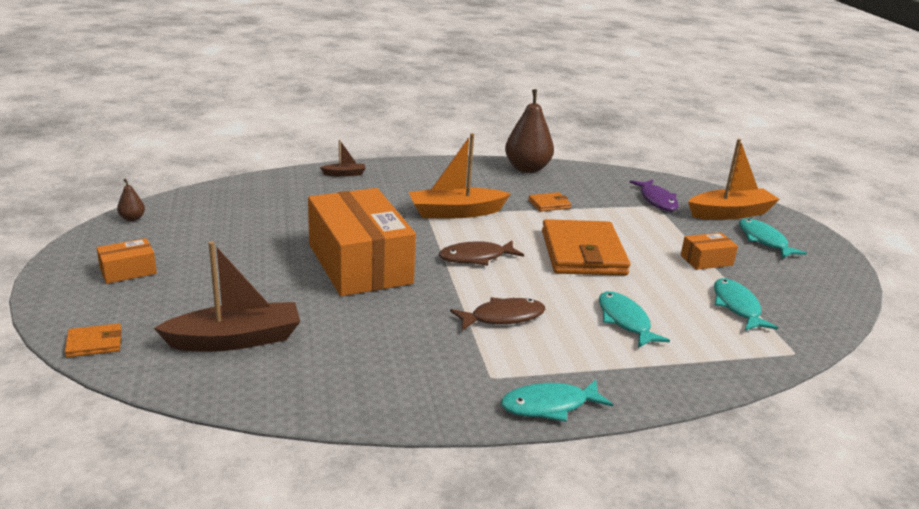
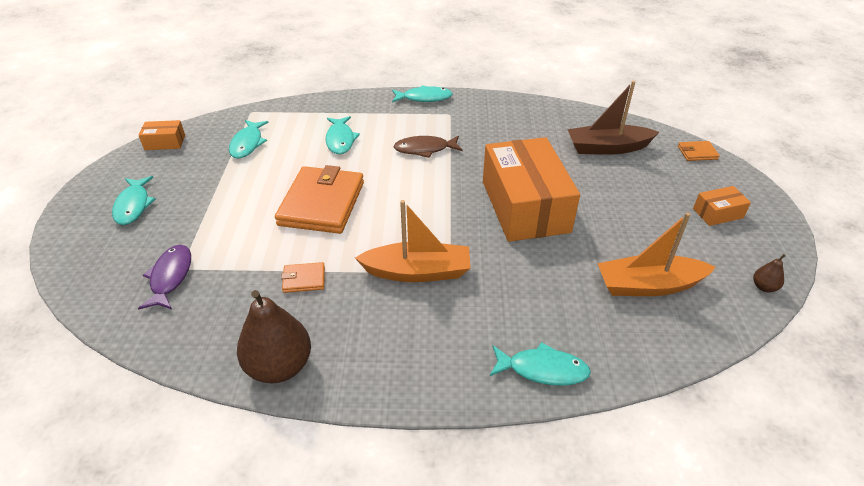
camera: 165 degrees left, 15 degrees up
(344, 174) = (542, 369): brown boat -> turquoise fish
(476, 257) = (421, 205): brown fish -> none
(706, 260) = (219, 187): orange box -> orange box (165, 142)
(730, 213) = (113, 247): orange boat -> orange boat (648, 285)

